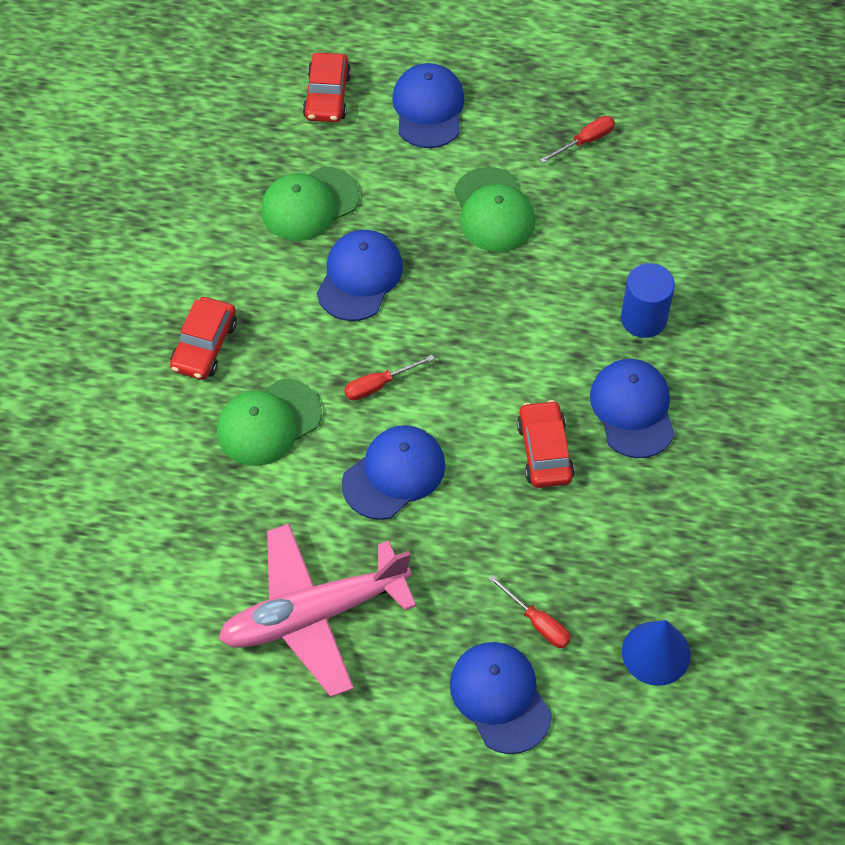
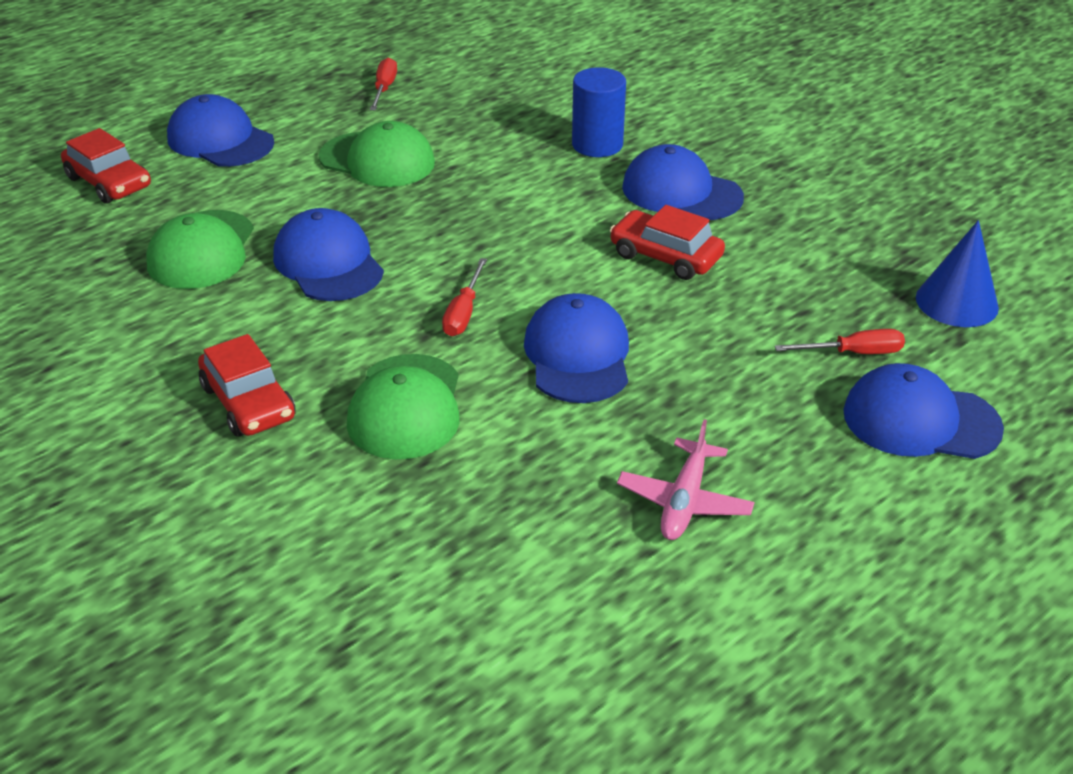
camera: 50 degrees left, 20 degrees down
(313, 615) = (684, 501): pink plane -> pink plane, size x0.50

